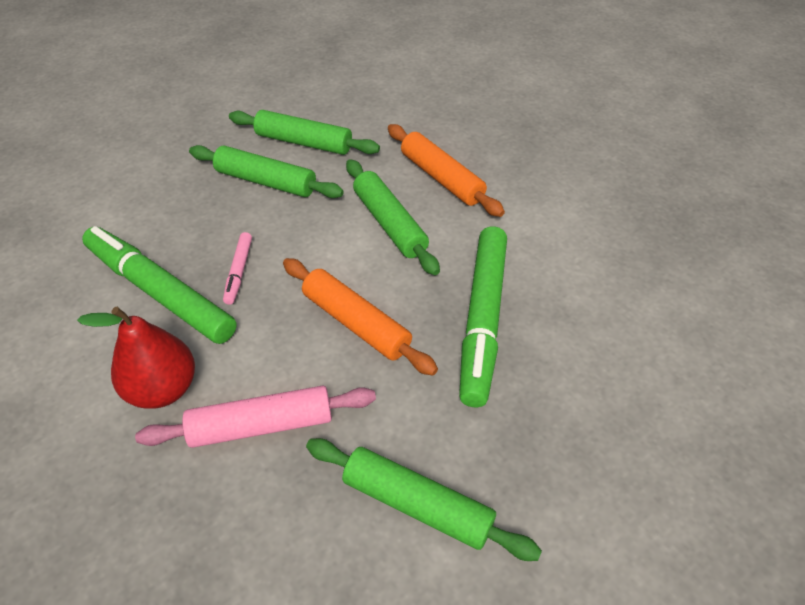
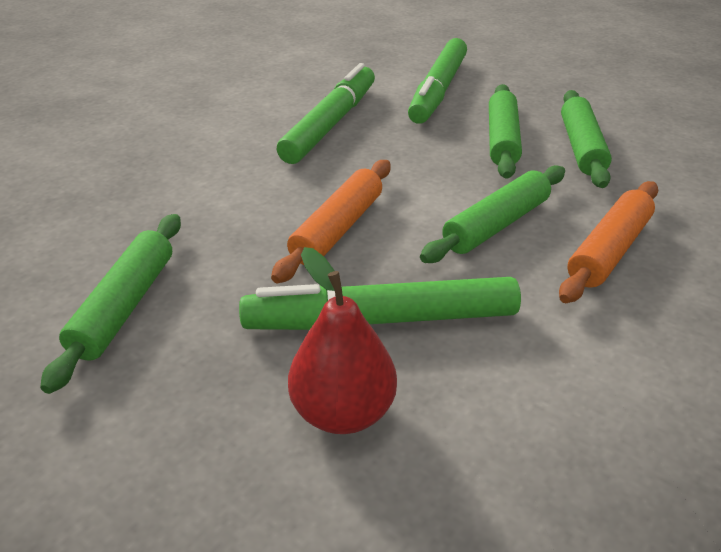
camera: 75 degrees right, 10 degrees down
(144, 195) = (438, 90): none -> green marker
(163, 389) = (231, 149): red pear -> red pear (343, 411)
(238, 272) = (372, 152): pink marker -> none
(261, 425) = (203, 201): pink rolling pin -> none

